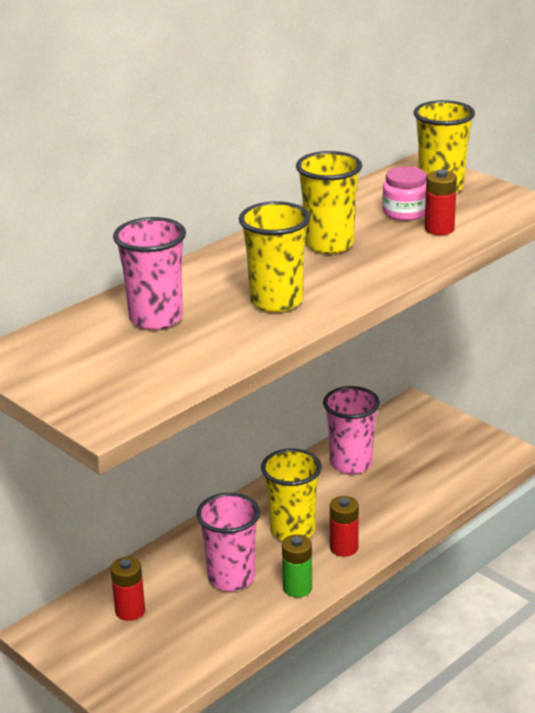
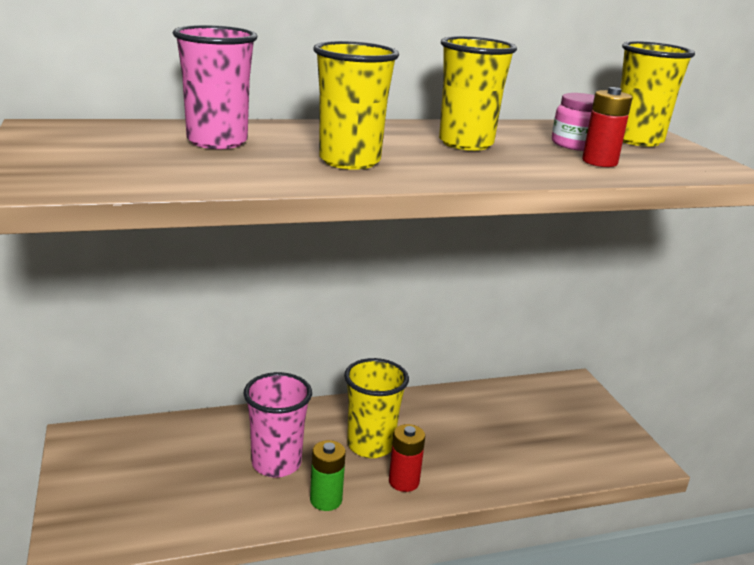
camera: 25 degrees right, 5 degrees down
(130, 611) = (164, 453): red battery -> none
(351, 463) = (475, 409): pink cup -> none

